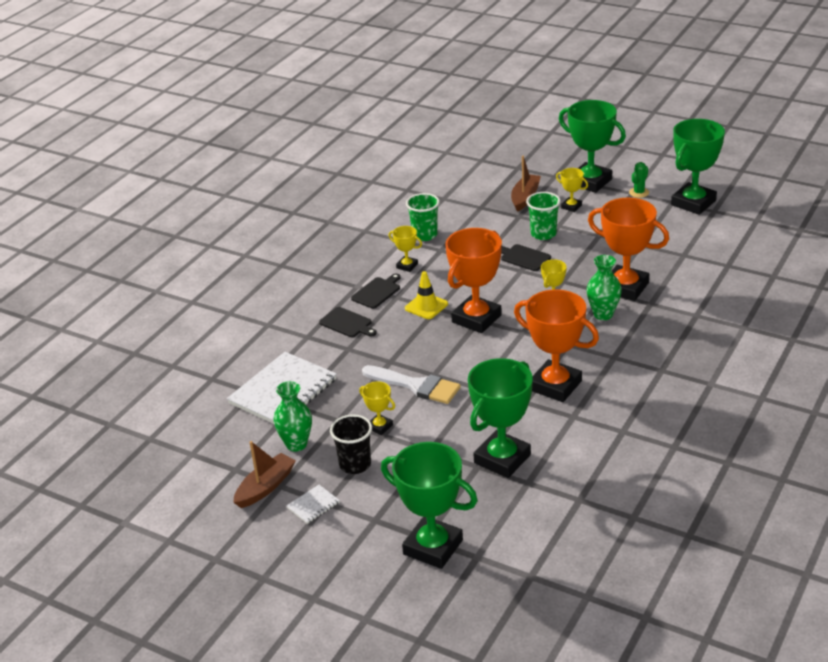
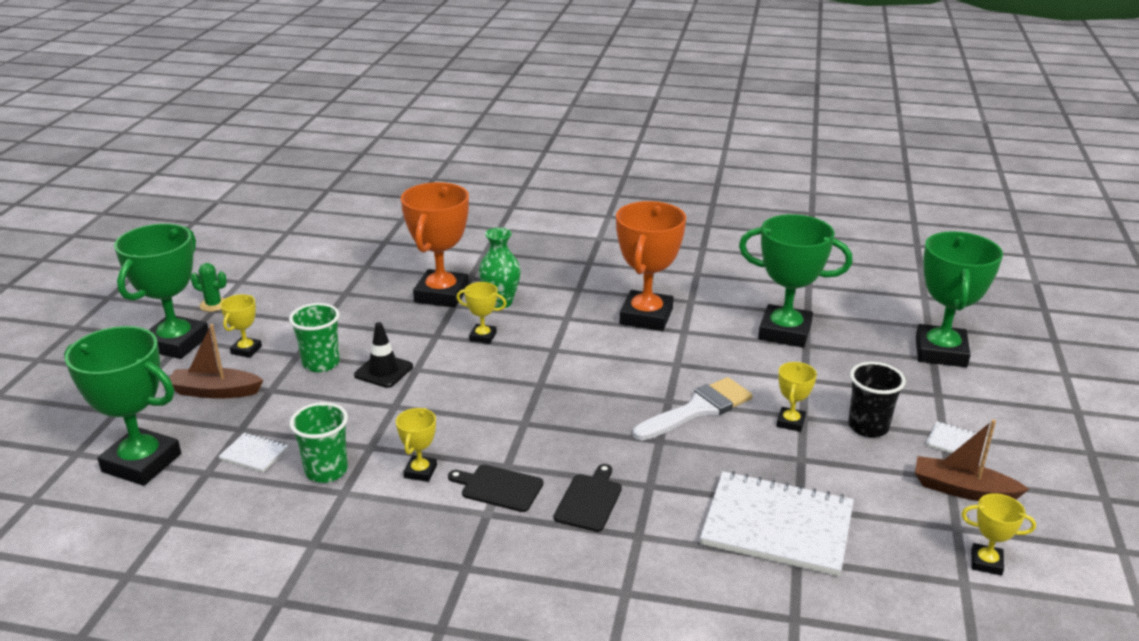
camera: 110 degrees left, 5 degrees down
(200, 470) = (986, 562): none -> yellow trophy
(296, 444) = (870, 484): green vase -> none
(416, 386) = (698, 409): white brush -> white brush turned 45 degrees clockwise
(426, 306) = (522, 433): yellow traffic cone -> none
(453, 212) = (254, 454): none -> white notebook
(476, 319) = (538, 387): orange trophy -> none
(523, 257) = (383, 371): black cutting board -> black traffic cone
(693, 203) = (245, 268): green trophy -> green trophy (142, 463)

